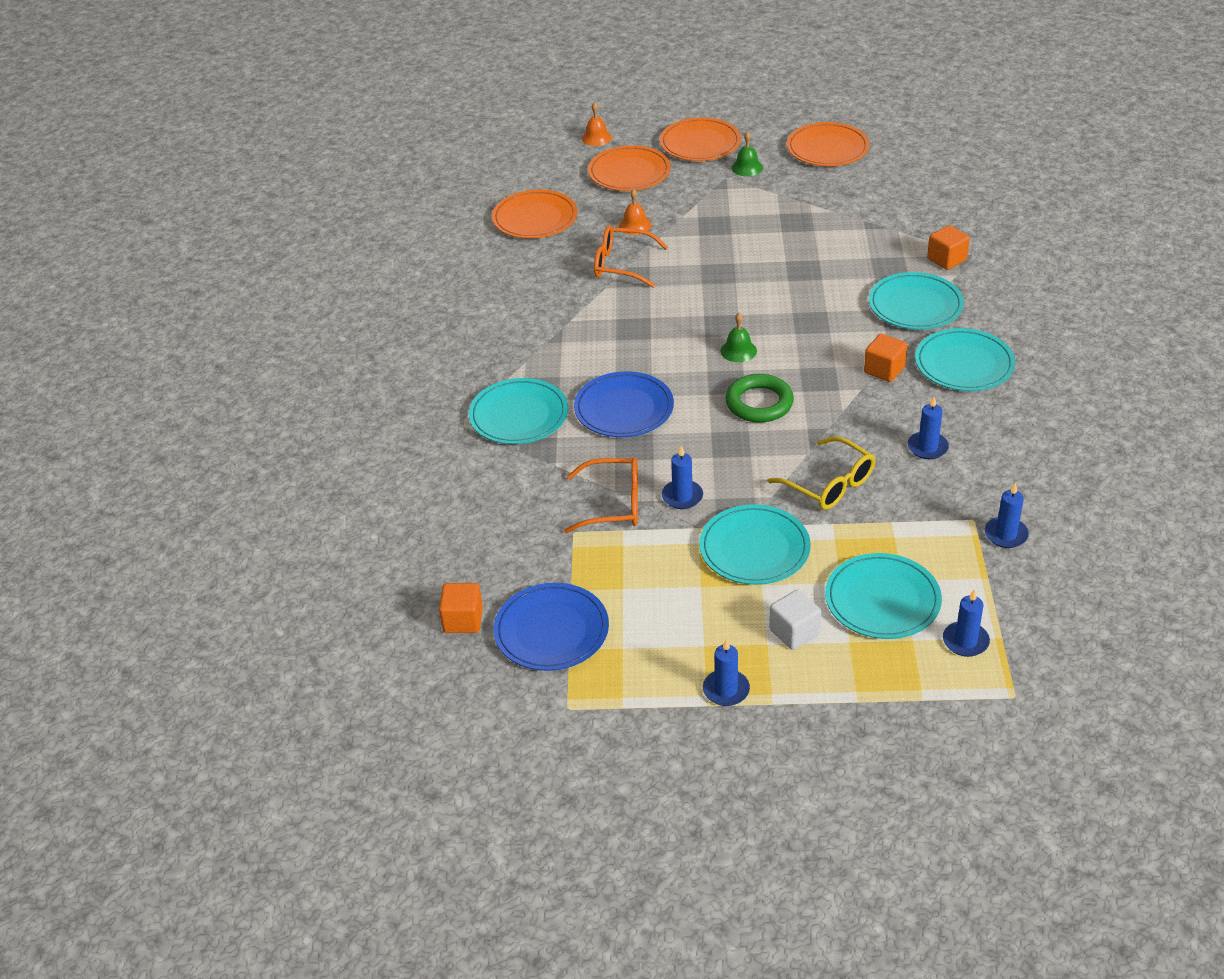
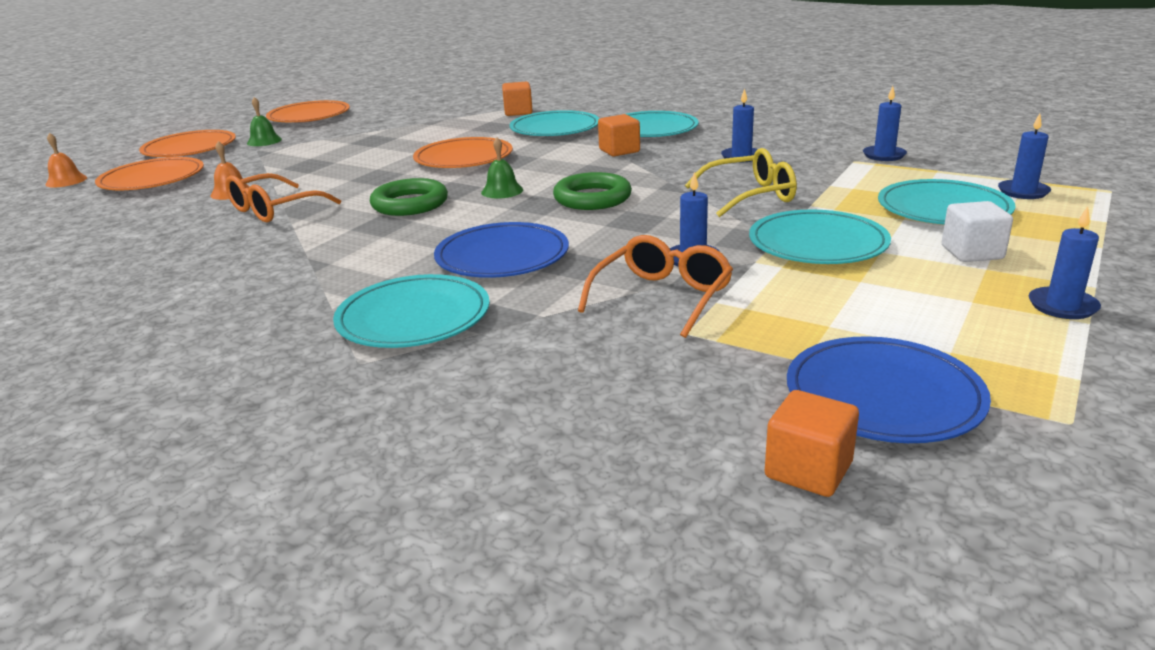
camera: 60 degrees left, 15 degrees down
(535, 218) = (101, 232): orange plate -> orange plate (463, 158)
(678, 320) = (410, 204): none -> green ring

